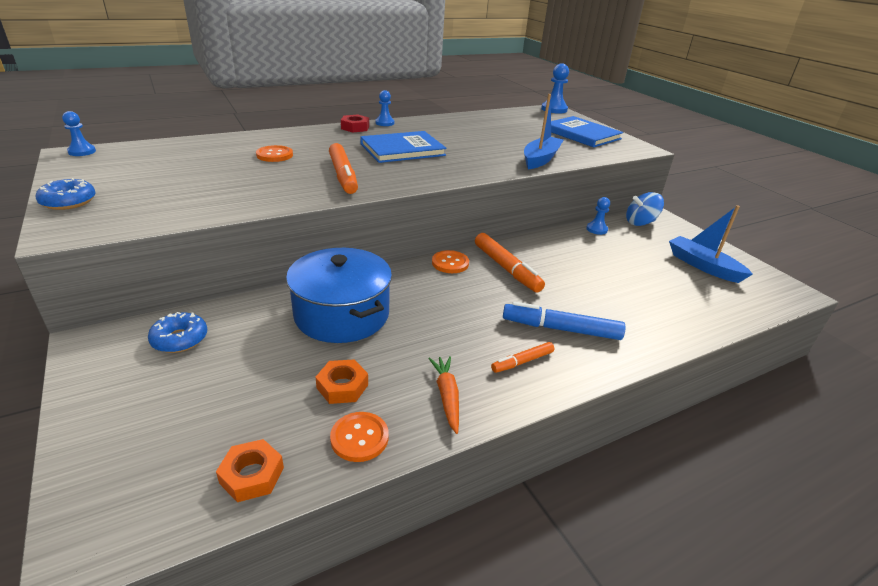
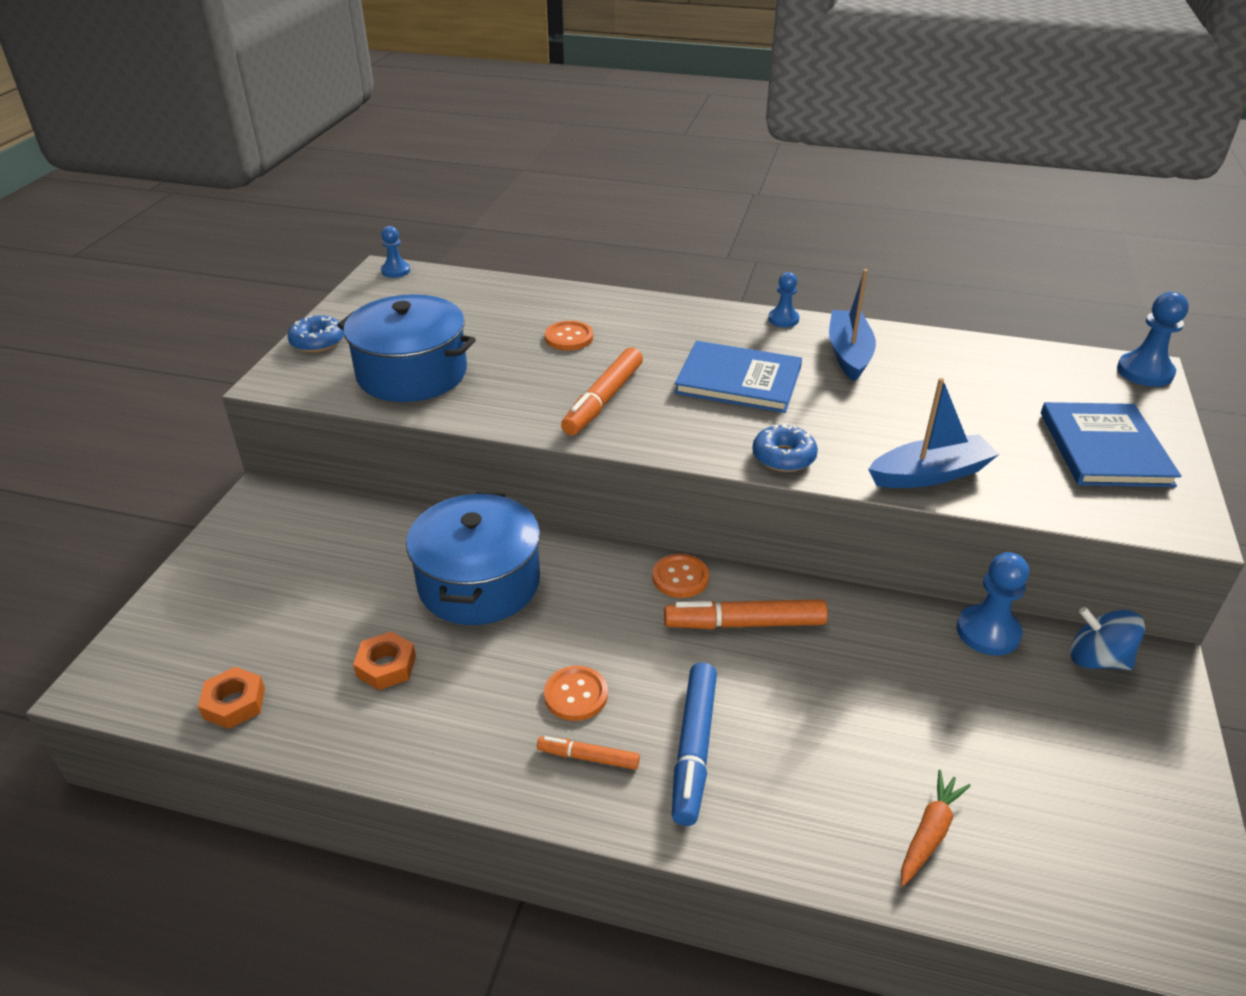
camera: 45 degrees right, 5 degrees up
(180, 339) = (320, 532): blue donut -> blue donut (783, 457)
(186, 197) = (412, 373): none -> blue pot
(355, 127) = (729, 317): red nut -> none
(359, 438) = (340, 728): orange button -> orange button (576, 695)
(446, 396) = (461, 741): orange carrot -> orange carrot (929, 833)
(506, 268) = (744, 624): orange marker -> orange marker turned 75 degrees clockwise
(561, 329) = (694, 749): blue marker -> blue marker turned 135 degrees counterclockwise
(596, 229) = (988, 632): blue pawn -> blue pawn, size x1.58
(703, 266) = (1091, 795): blue boat -> blue boat (848, 354)

